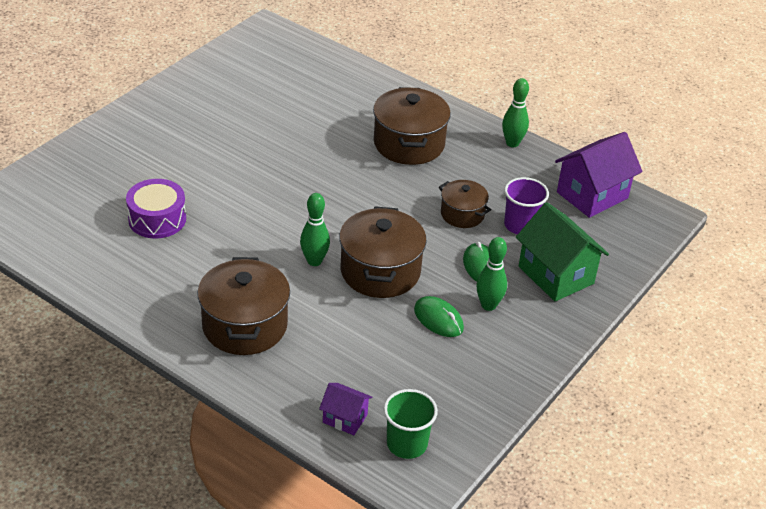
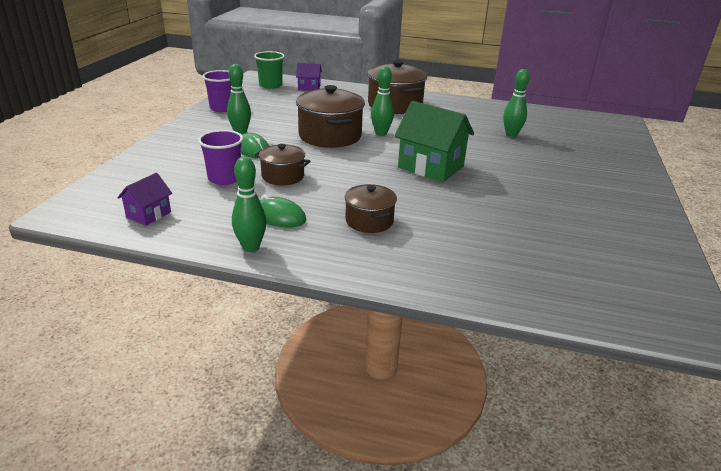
camera: 160 degrees right, 10 degrees down
(157, 219) = (511, 135): purple drum -> green bowling pin
(409, 144) = (369, 221): brown pot -> brown pot, size x0.58
(438, 319) = (274, 123): green mouse -> green mouse (278, 216)
(501, 378) = (223, 108): none -> purple cup
(556, 275) = (188, 154): green house -> green house (430, 167)
(592, 195) = (149, 214): purple house -> purple house, size x0.53

